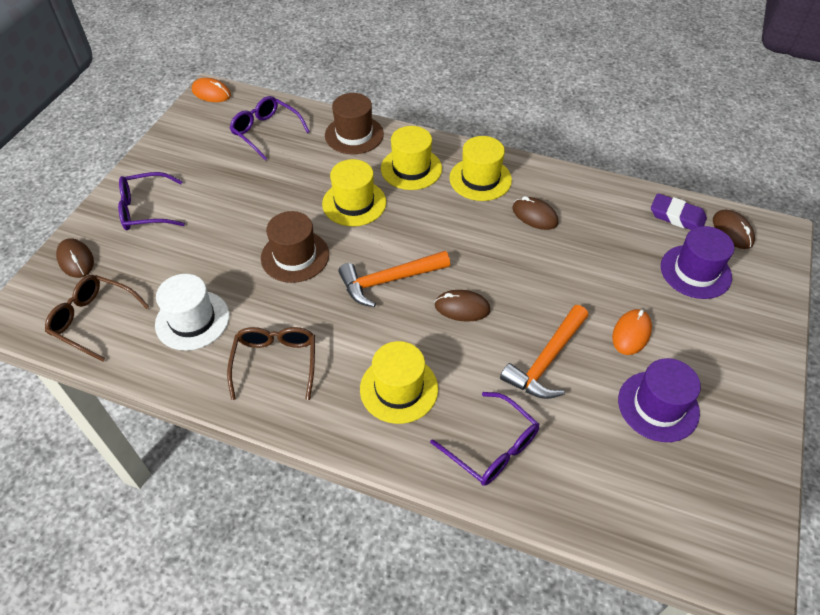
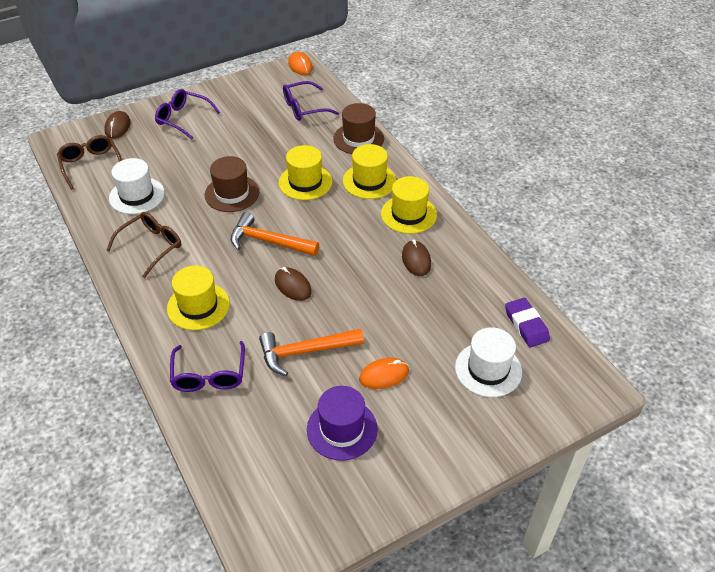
camera: 40 degrees right, 5 degrees down
(266, 132) = (304, 108): purple glasses -> purple glasses turned 105 degrees counterclockwise
(695, 271) = (488, 369): purple hat -> white hat
(732, 231) = (559, 363): brown mouse -> none

